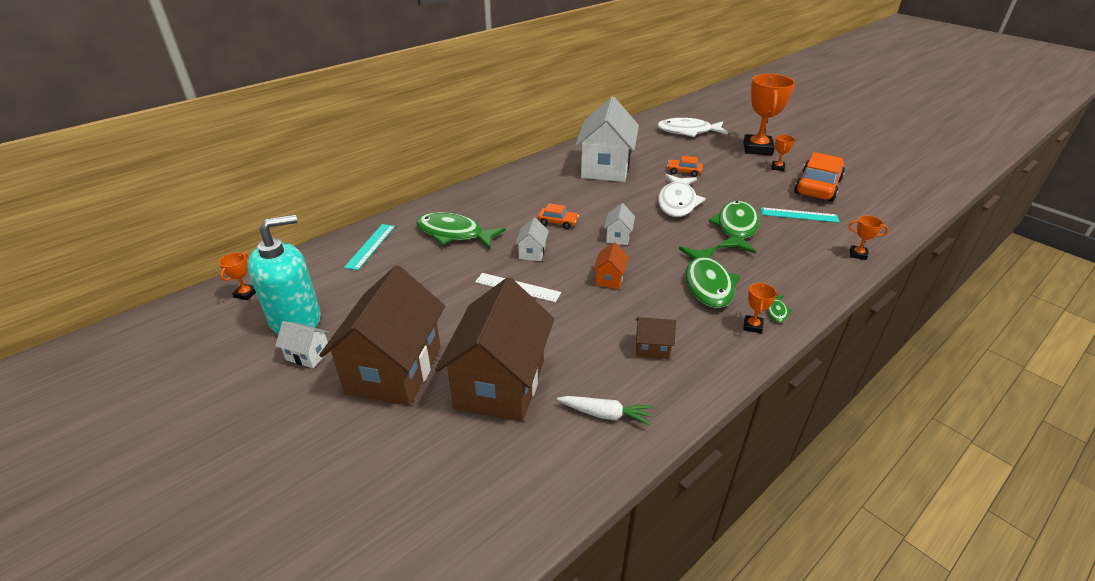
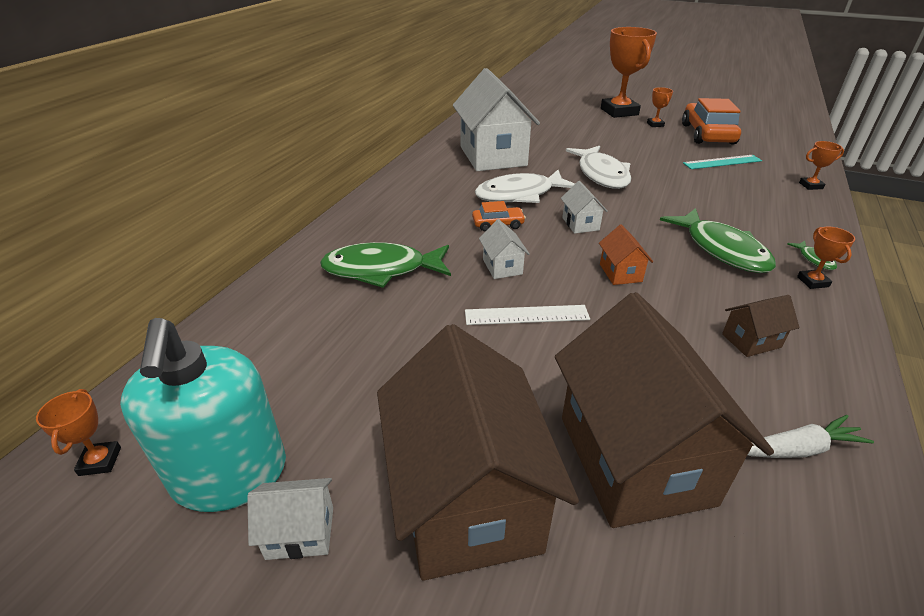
camera: 25 degrees left, 0 degrees up
(296, 319) = (230, 474): turquoise soap dispenser -> turquoise soap dispenser turned 135 degrees clockwise
(370, 246) = (272, 318): turquoise ruler -> none
(684, 171) = (575, 144): orange car -> none
(688, 131) = (539, 108): white fish -> white fish (519, 195)
(736, 228) = (683, 187): green fish -> none

